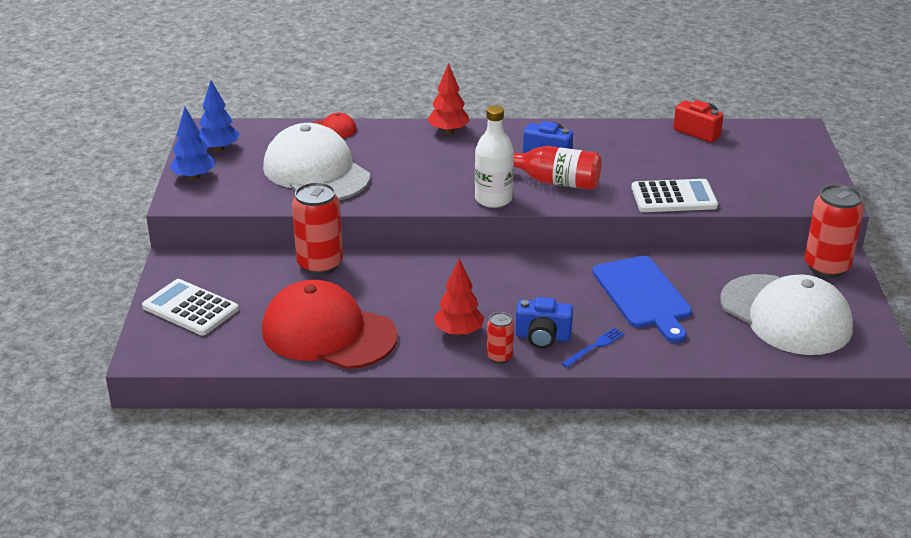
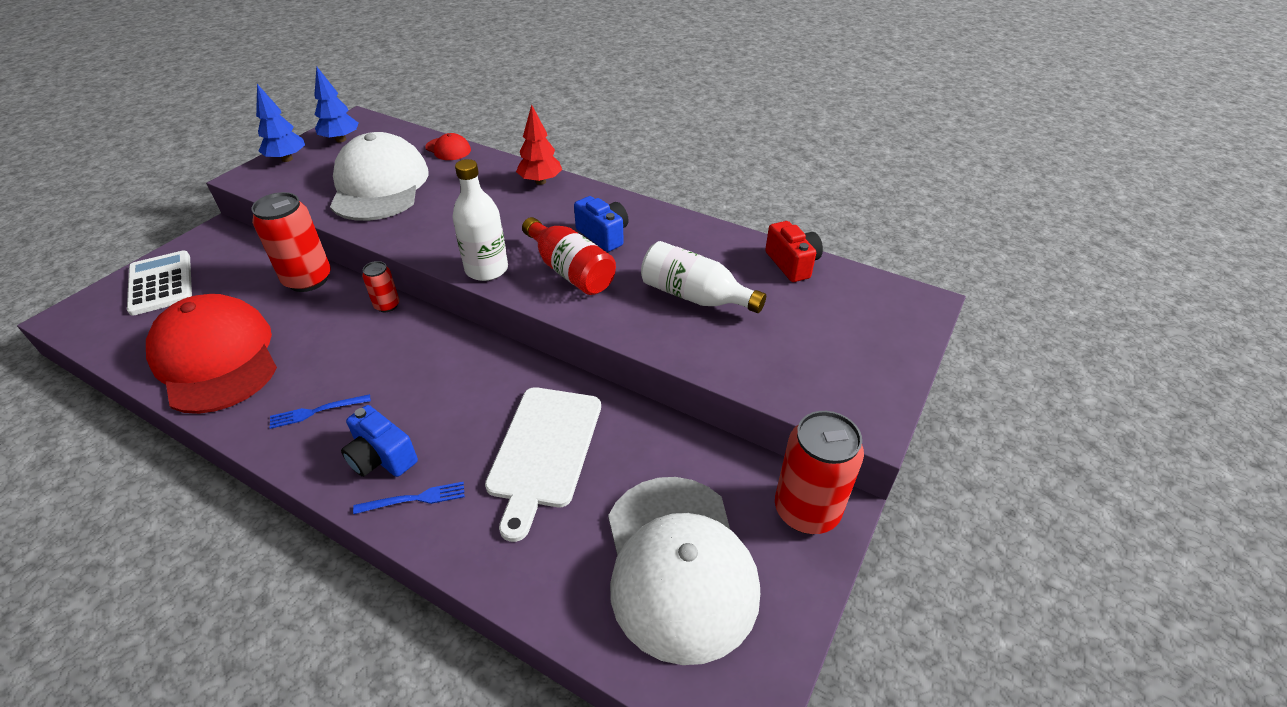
camera: 30 degrees right, 10 degrees up
(459, 332) = (316, 411): red tree -> blue fork
(499, 357) = (312, 463): red can -> red can (387, 305)
(643, 295) = (544, 451): blue cutting board -> white cutting board
(659, 170) = (695, 296): none -> white bottle
(673, 197) = (672, 338): white calculator -> none

